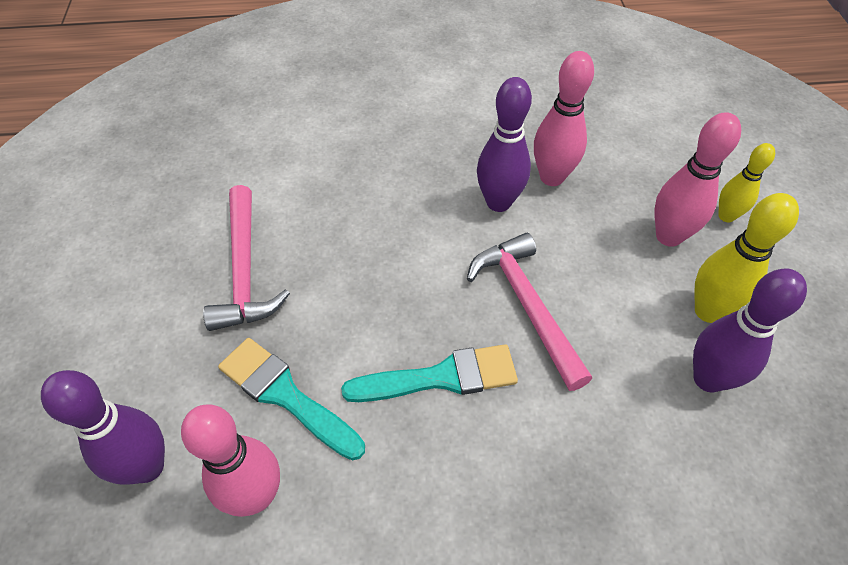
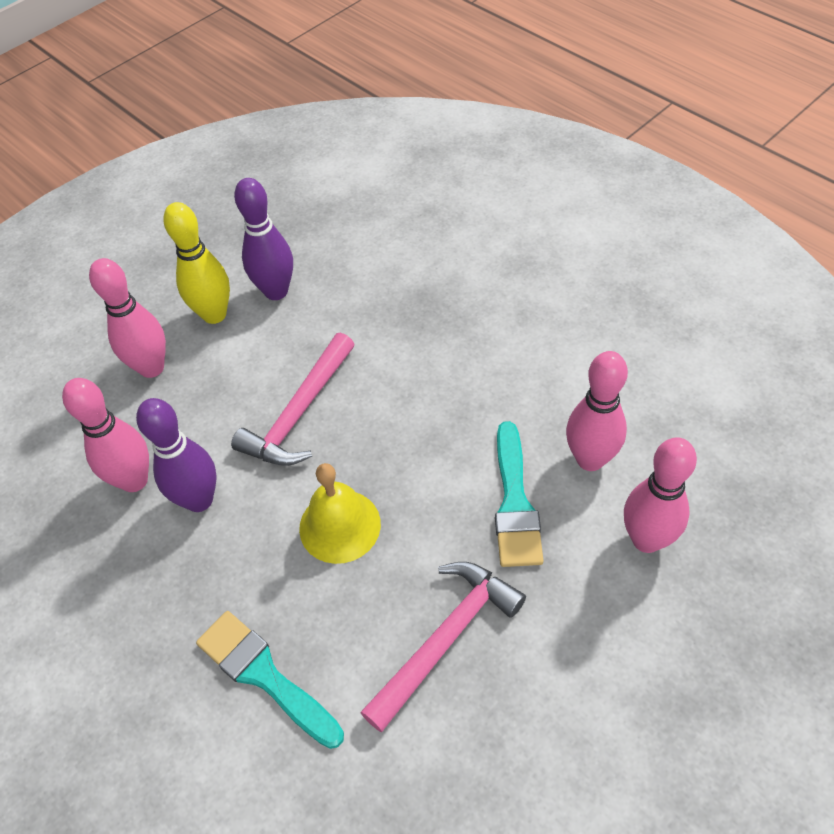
camera: 125 degrees left, 0 degrees up
(147, 467) = (646, 539): purple bowling pin -> pink bowling pin
(392, 267) = (340, 526): none -> yellow bell
(440, 377) = (409, 423): turquoise brush -> turquoise brush (265, 675)
(726, 216) = (99, 345): yellow bowling pin -> none

